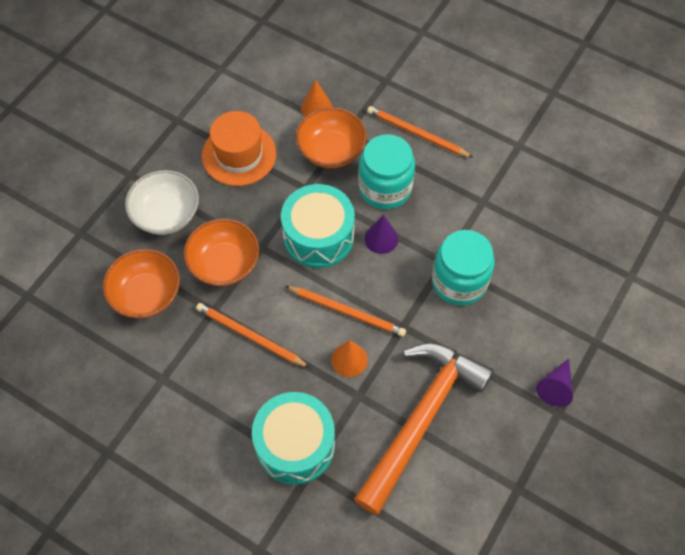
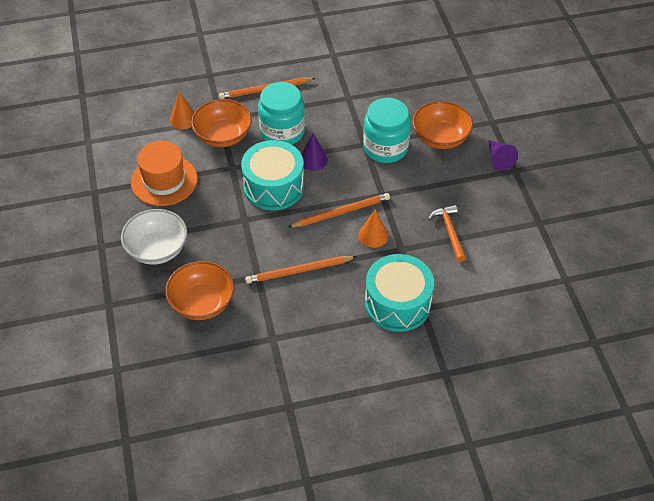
camera: 45 degrees left, 10 degrees down
(224, 264) = (232, 246): orange bowl -> orange bowl (440, 137)
(421, 419) = (449, 232): orange hammer -> orange hammer, size x0.44

